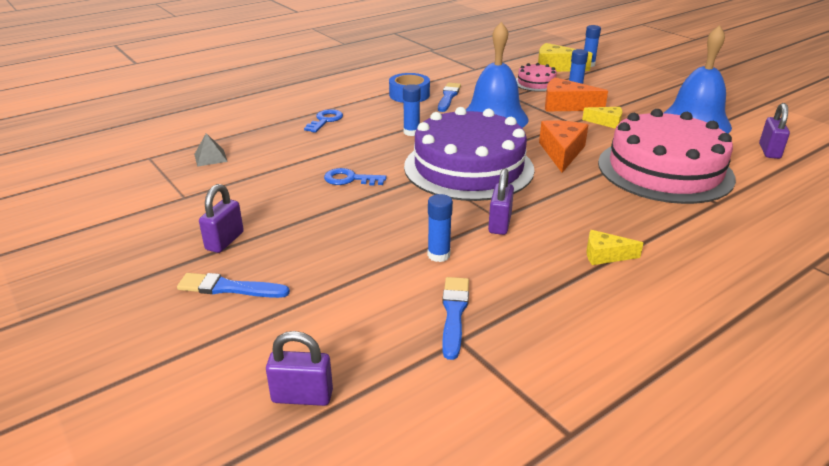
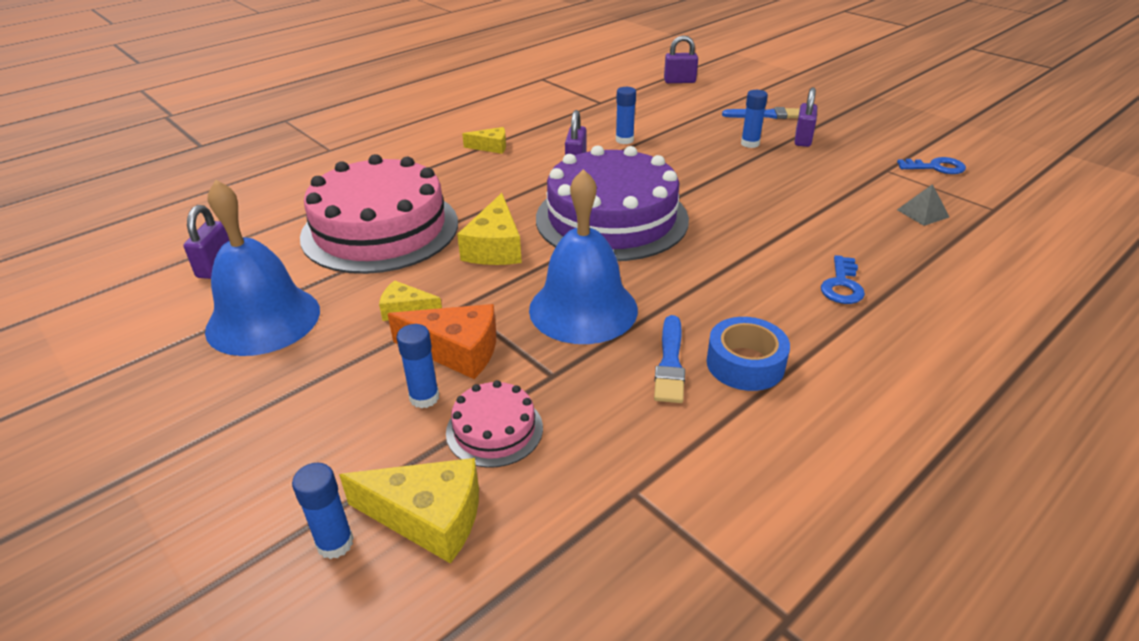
camera: 175 degrees right, 5 degrees up
(350, 179) = (739, 197): blue key -> blue key (936, 167)
(411, 132) = (701, 269): blue glue stick -> blue glue stick (750, 144)
(454, 313) = (606, 112): blue brush -> none
(561, 152) = (495, 247): orange cheese -> yellow cheese

